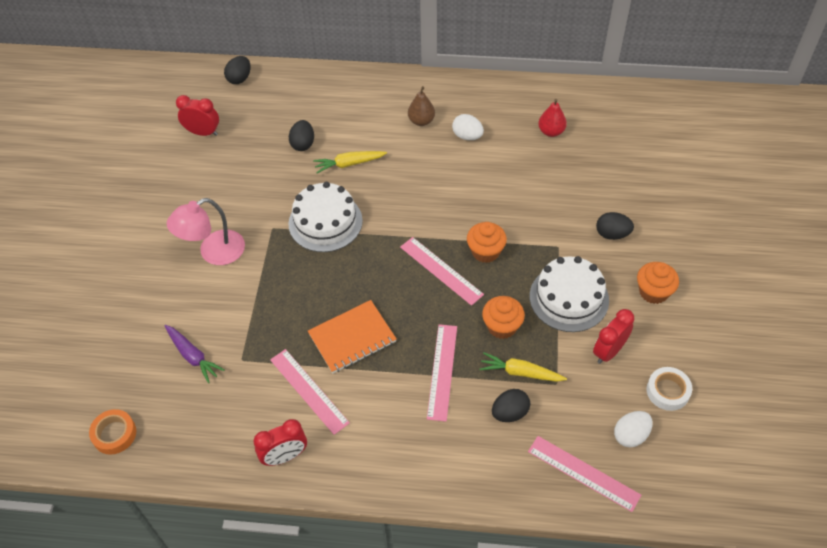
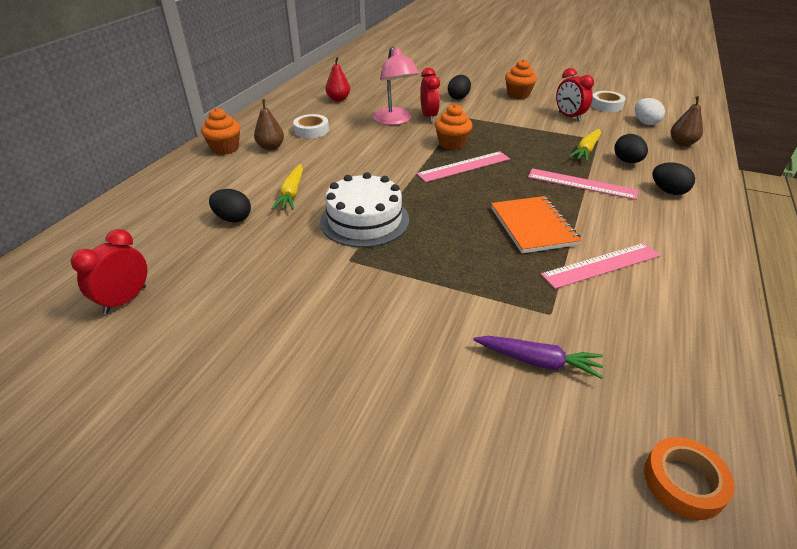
camera: 75 degrees left, 15 degrees down
(193, 356) = (537, 361): purple carrot -> purple carrot turned 45 degrees clockwise
(213, 253) = (361, 317): pink lamp -> pink lamp (395, 121)
(239, 78) = (62, 252): black egg -> black egg (668, 191)
(285, 456) = (694, 296): red clock -> red clock (429, 117)
(467, 136) = (311, 130): white egg -> white tape
(502, 326) = (536, 150): orange cupcake -> orange cupcake (225, 148)
(569, 298) = (514, 121): white cake -> none
(583, 473) = (682, 143): pink ruler -> brown pear

